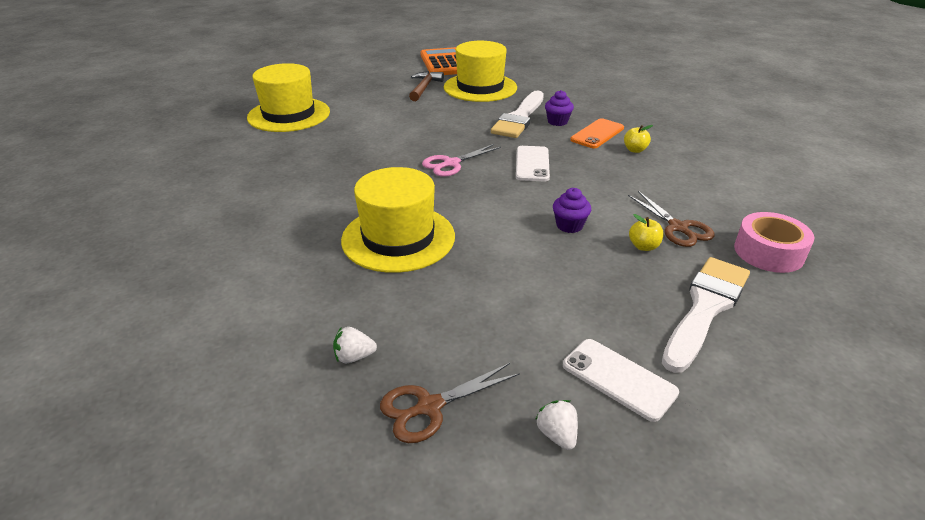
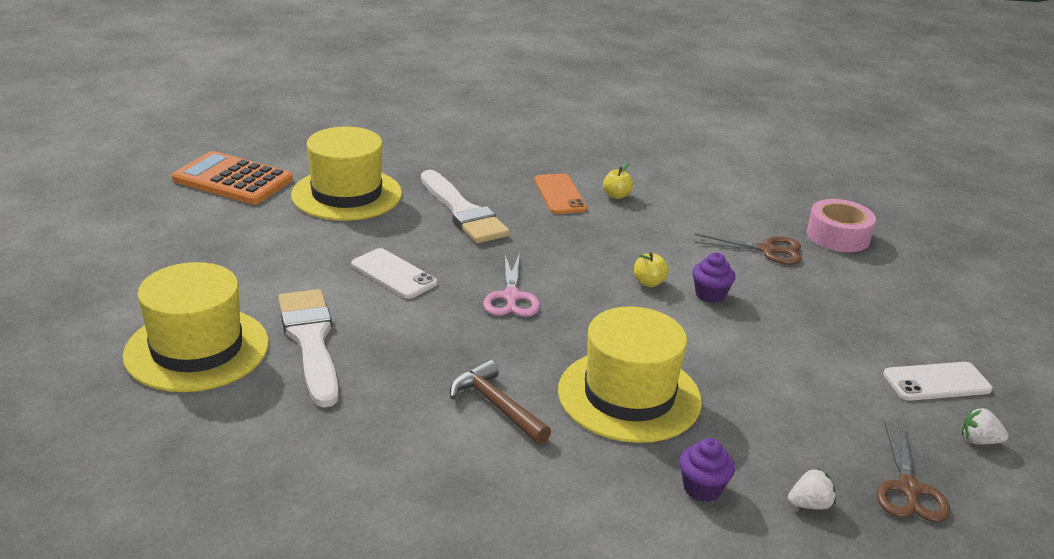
camera: 55 degrees left, 5 degrees down
(354, 357) = (809, 504): white strawberry -> white strawberry turned 135 degrees counterclockwise
(424, 88) = (284, 225): brown hammer -> brown hammer (497, 406)
(532, 164) = (574, 255): white phone -> white phone (393, 274)
(557, 122) = (503, 198): purple cupcake -> purple cupcake (702, 488)
(643, 246) = (778, 279): yellow apple -> yellow apple (648, 283)
(705, 308) = (883, 301): white brush -> white brush (310, 341)

